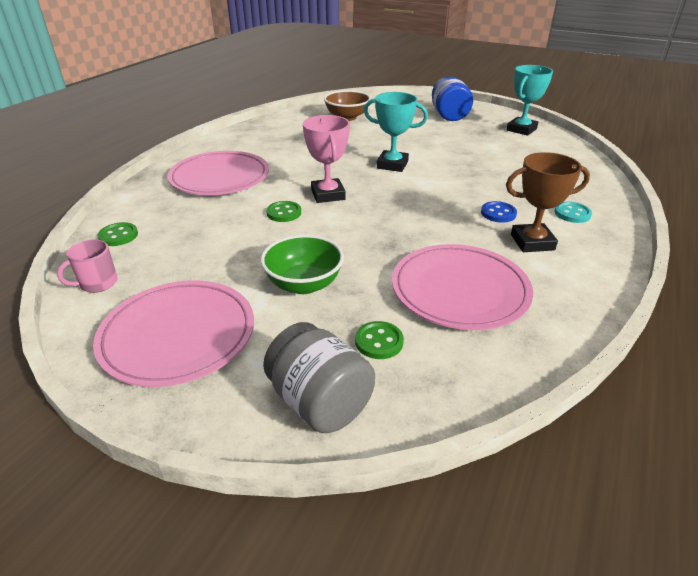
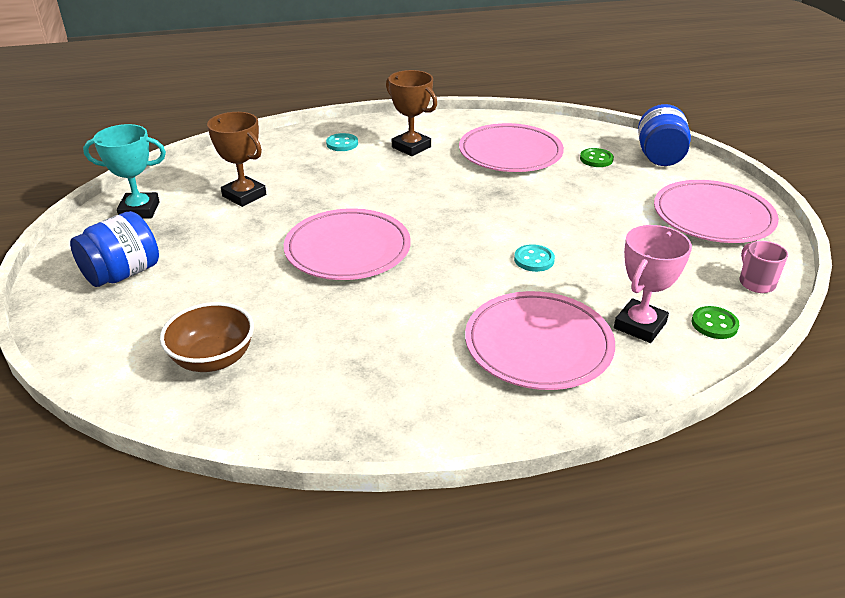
camera: 130 degrees left, 0 degrees up
(97, 283) = (756, 283): pink mug -> pink mug turned 120 degrees counterclockwise
(284, 213) = (534, 260): green button -> turquoise button
(304, 284) = (597, 202): green bowl -> none
(320, 402) = (659, 157): grey jar -> blue jar
(328, 195) = (467, 254): pink trophy -> pink trophy (639, 325)
(392, 165) = (348, 249): turquoise trophy -> pink plate
(498, 213) = (383, 169): blue button -> none
(508, 157) = (244, 195): none -> brown trophy

